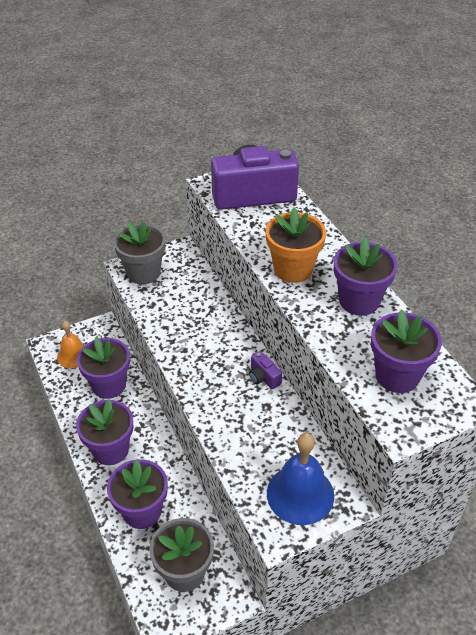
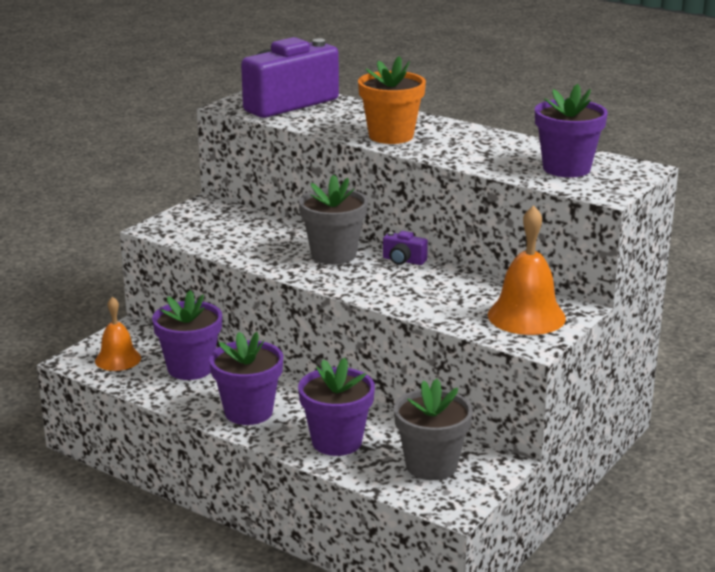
camera: 30 degrees left, 20 degrees down
(143, 273) = (181, 227): grey flower pot -> grey flower pot (333, 254)
(300, 494) = (526, 316): blue bell -> orange bell
(359, 301) = (479, 139): purple flower pot -> none

